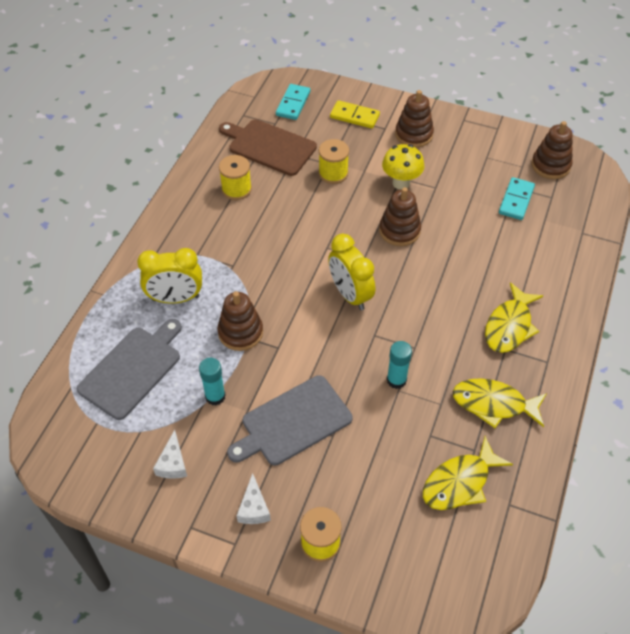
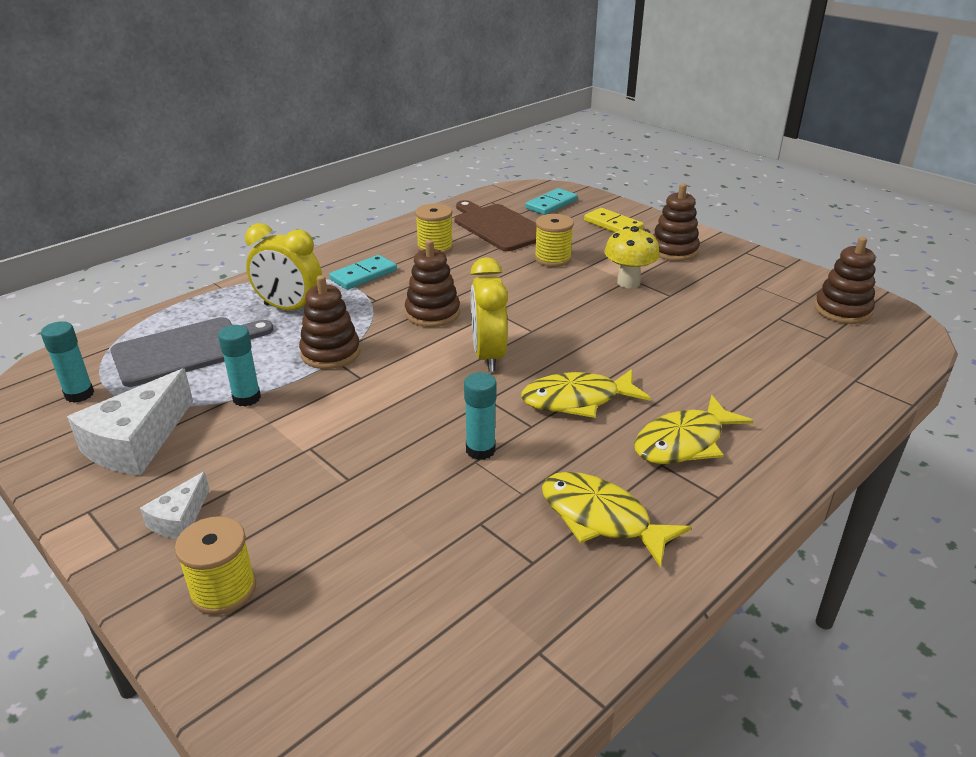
camera: 25 degrees right, 20 degrees down
(92, 440) = (79, 394): none -> turquoise glue stick
(173, 463) = (137, 442): white cheese -> white cheese, size x1.88
(293, 422) = (312, 450): grey cutting board -> none
(399, 230) = (596, 319): brown stacking toy -> brown stacking toy (432, 313)
(460, 482) = (481, 593): yellow fish -> yellow fish (577, 400)
(516, 200) = (773, 329): turquoise domino -> turquoise domino (363, 275)

